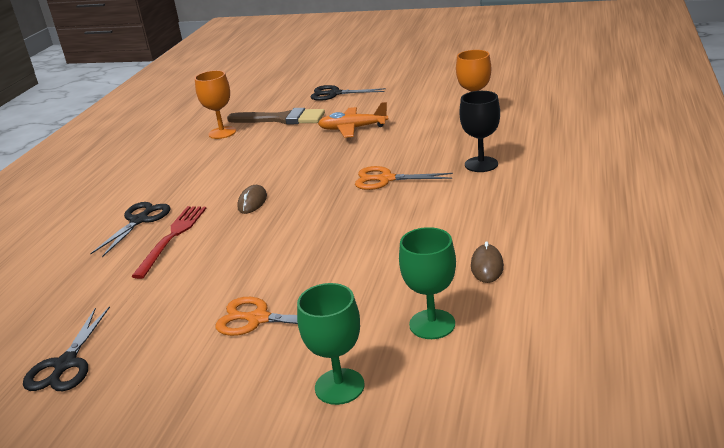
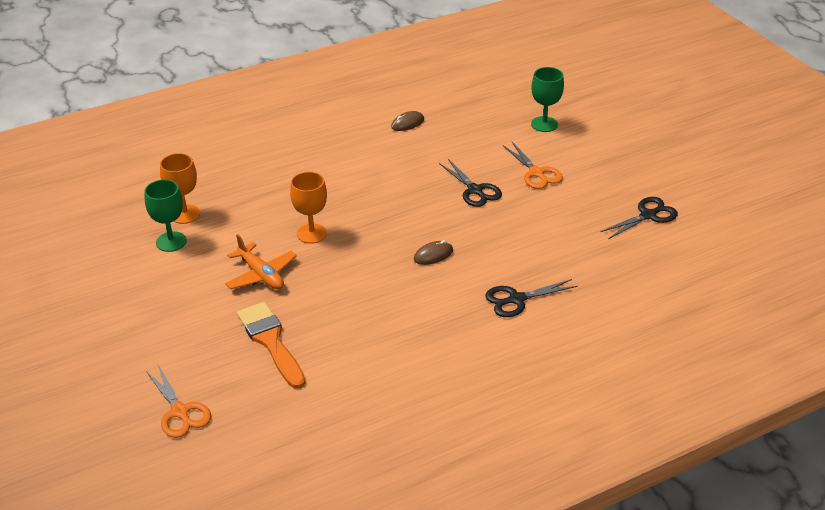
camera: 135 degrees left, 10 degrees up
(172, 237) = (514, 263): red fork -> none
(222, 133) = (334, 368): orange goblet -> orange goblet (311, 233)
(282, 119) = (271, 341): brown brush -> orange brush
(335, 94) = (177, 340): black scissors -> black scissors (475, 190)
(386, 179) = (340, 207): orange scissors -> orange scissors (180, 411)
(432, 324) = (474, 119): green goblet -> green goblet (171, 242)
(481, 164) = (281, 174): black goblet -> none

